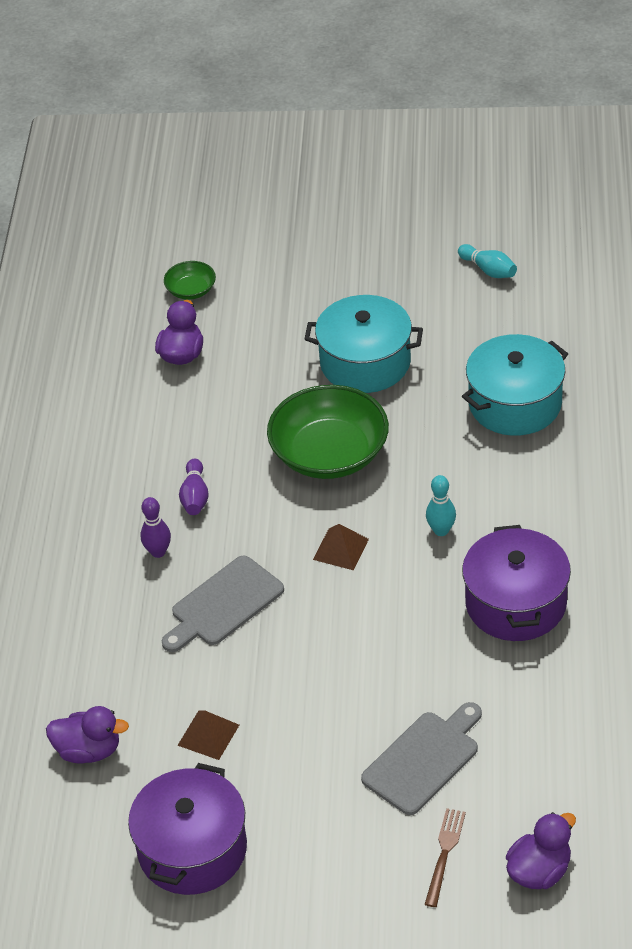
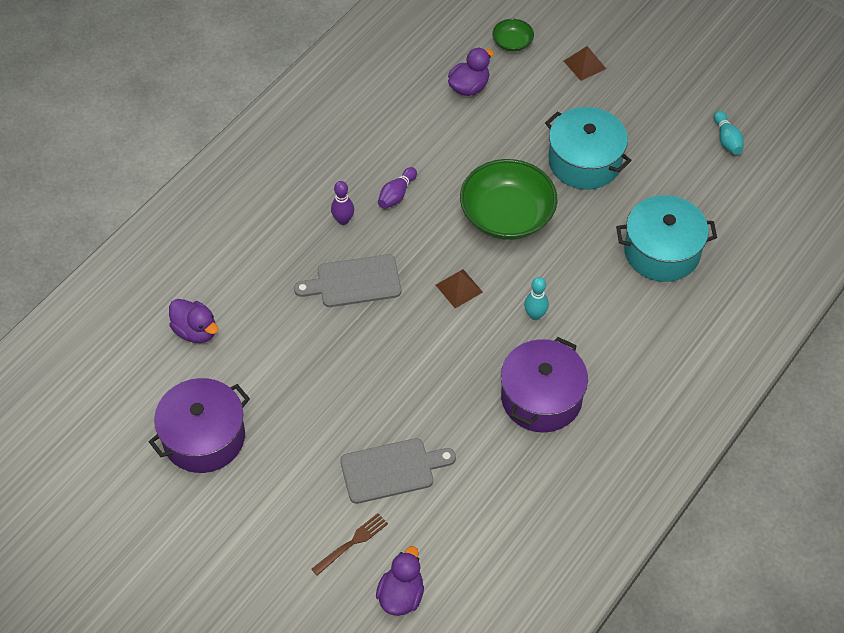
camera: 30 degrees right, 10 degrees up
(208, 735) = (274, 366): brown pyramid -> brown pyramid (584, 64)
(539, 871) = (401, 595): purple duck -> purple duck turned 60 degrees counterclockwise

